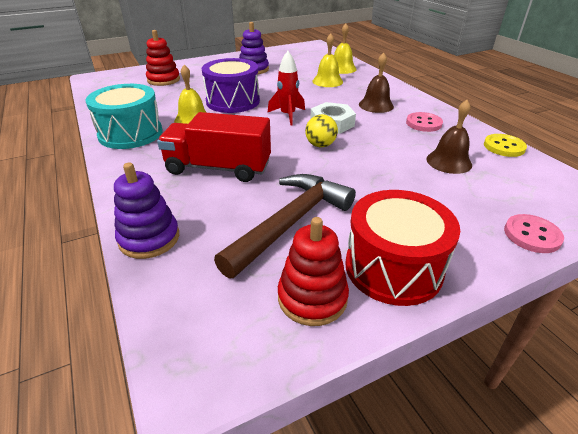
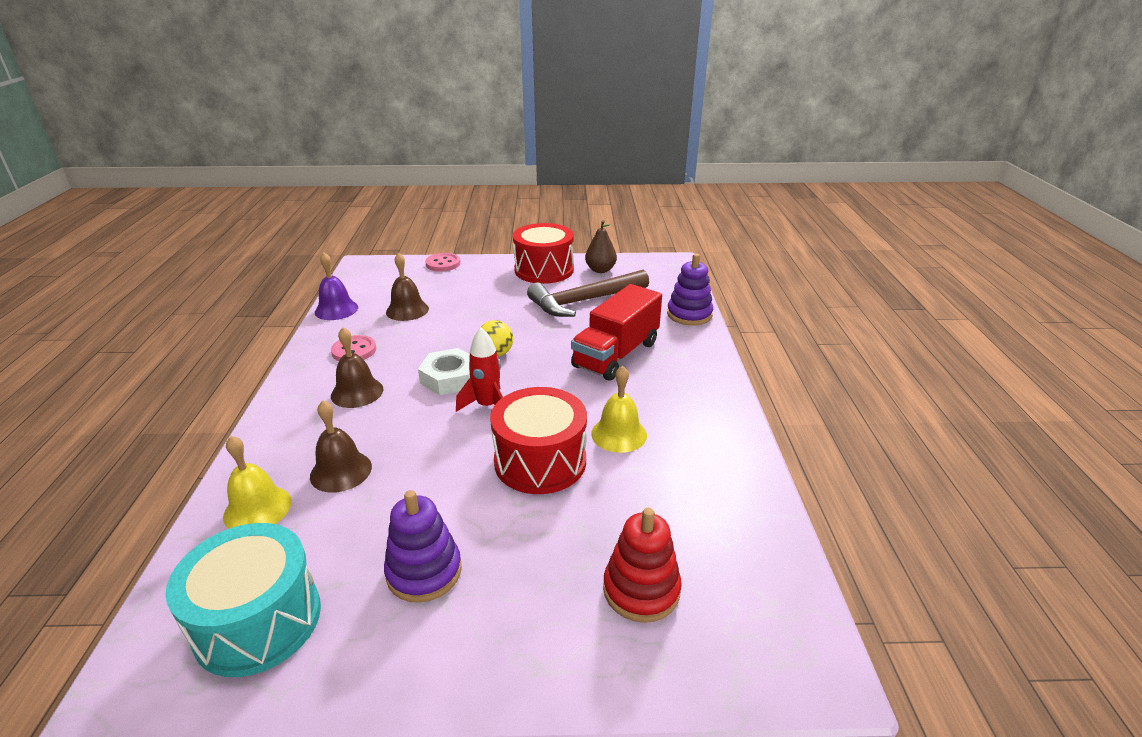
camera: 155 degrees left, 5 degrees down
(130, 133) = (709, 430): turquoise drum -> turquoise drum (258, 621)
(218, 168) = (616, 354): red truck -> red truck turned 90 degrees clockwise
(233, 101) = (540, 461): purple drum -> red drum
(312, 298) = (600, 270): red stacking toy -> brown pear
(327, 81) = (341, 471): yellow bell -> brown bell
(504, 147) = (336, 309): yellow button -> purple bell

